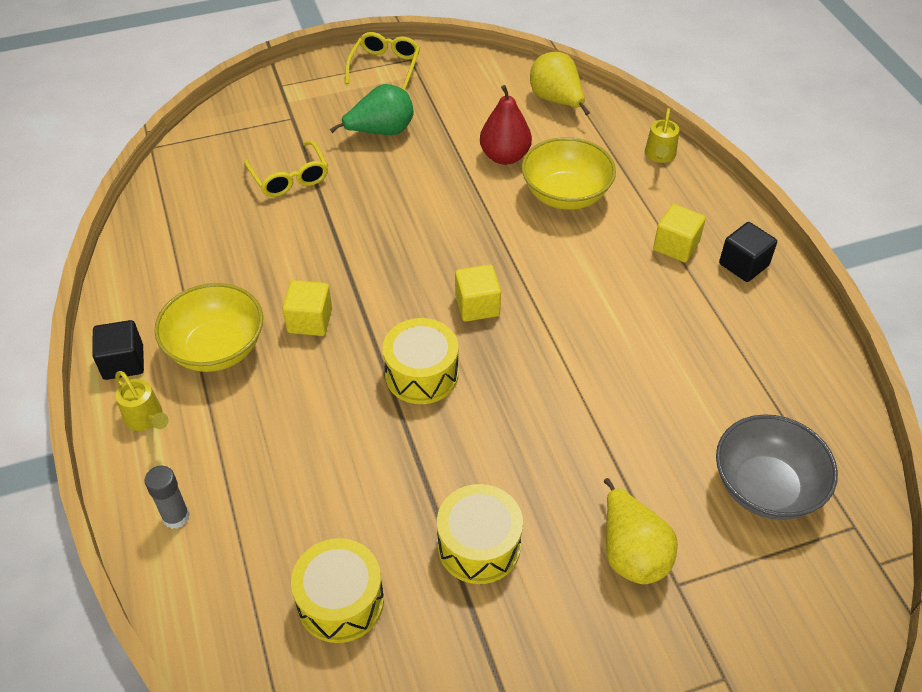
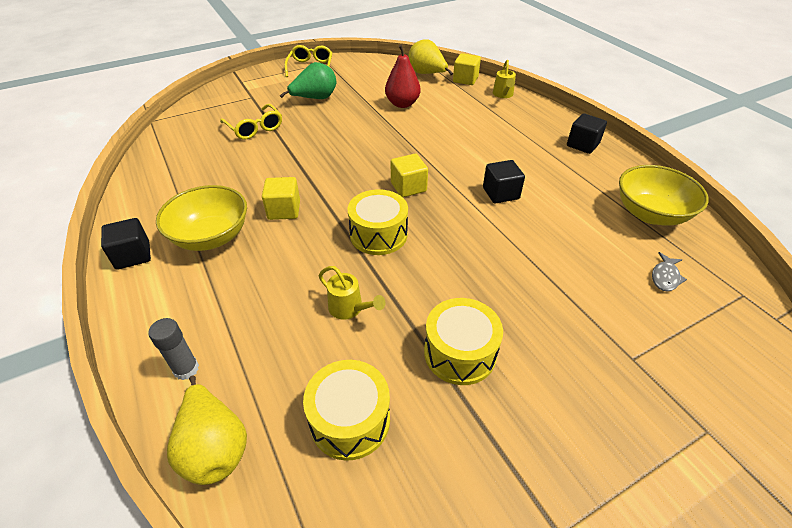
camera: 10 degrees left, 5 degrees down
(146, 419) = (154, 294): yellow watering can -> yellow watering can (349, 309)
(565, 195) = (449, 120): yellow bowl -> yellow bowl (650, 214)
(598, 332) = (500, 193): none -> black cube
(631, 553) = (586, 339): yellow pear -> yellow pear (215, 447)
(676, 246) = (533, 139): yellow cube -> yellow cube (465, 79)
(765, 487) = (665, 277): grey bowl -> grey fish

